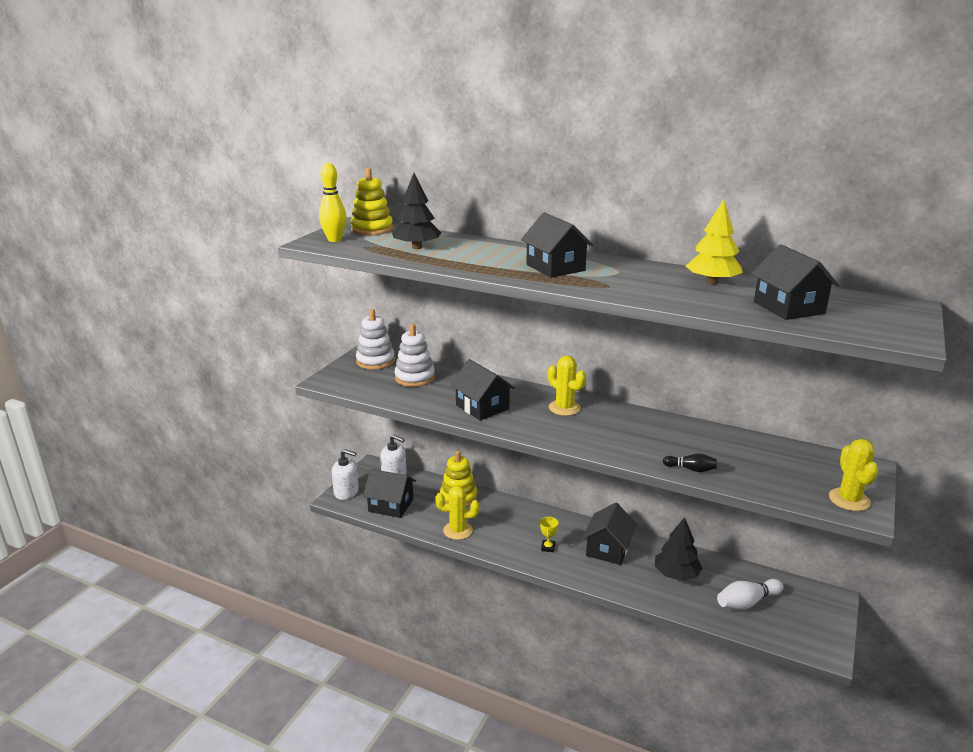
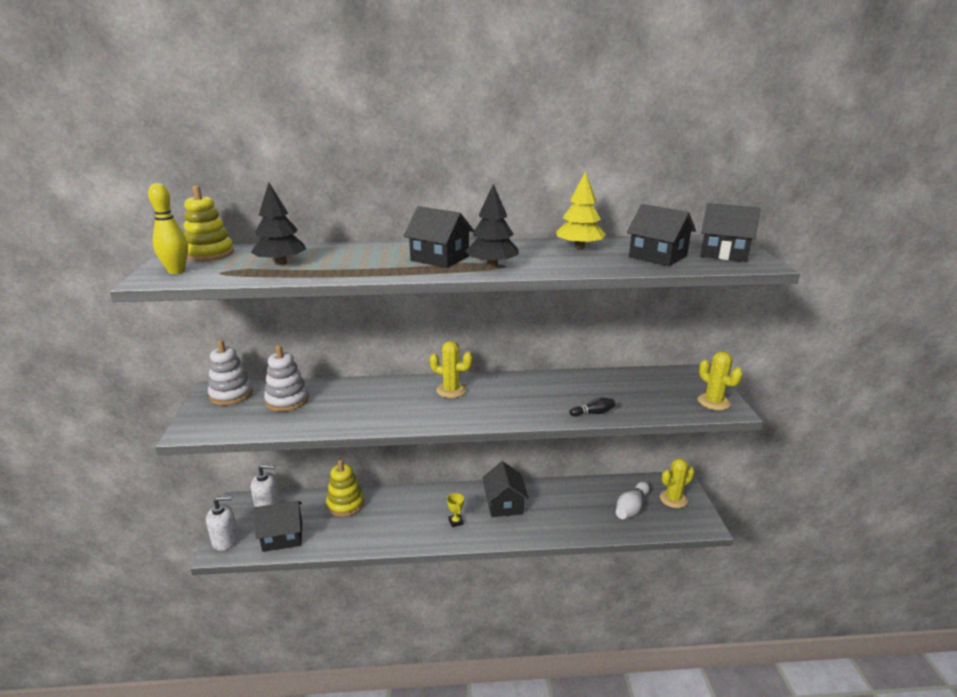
camera: 30 degrees left, 0 degrees up
(458, 530) = (365, 537): yellow cactus -> yellow cactus (673, 499)
(482, 407) = (377, 410): black house -> black house (724, 253)
(676, 574) = (569, 505): black tree -> black tree (492, 265)

